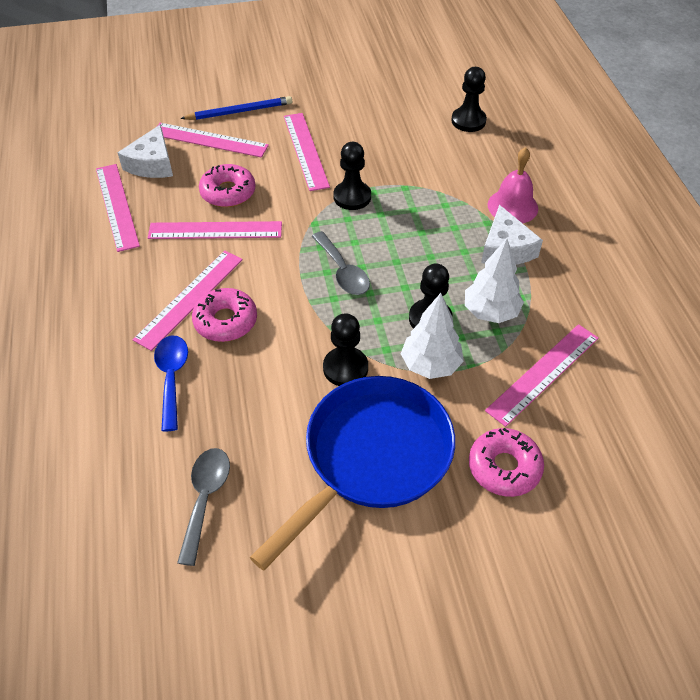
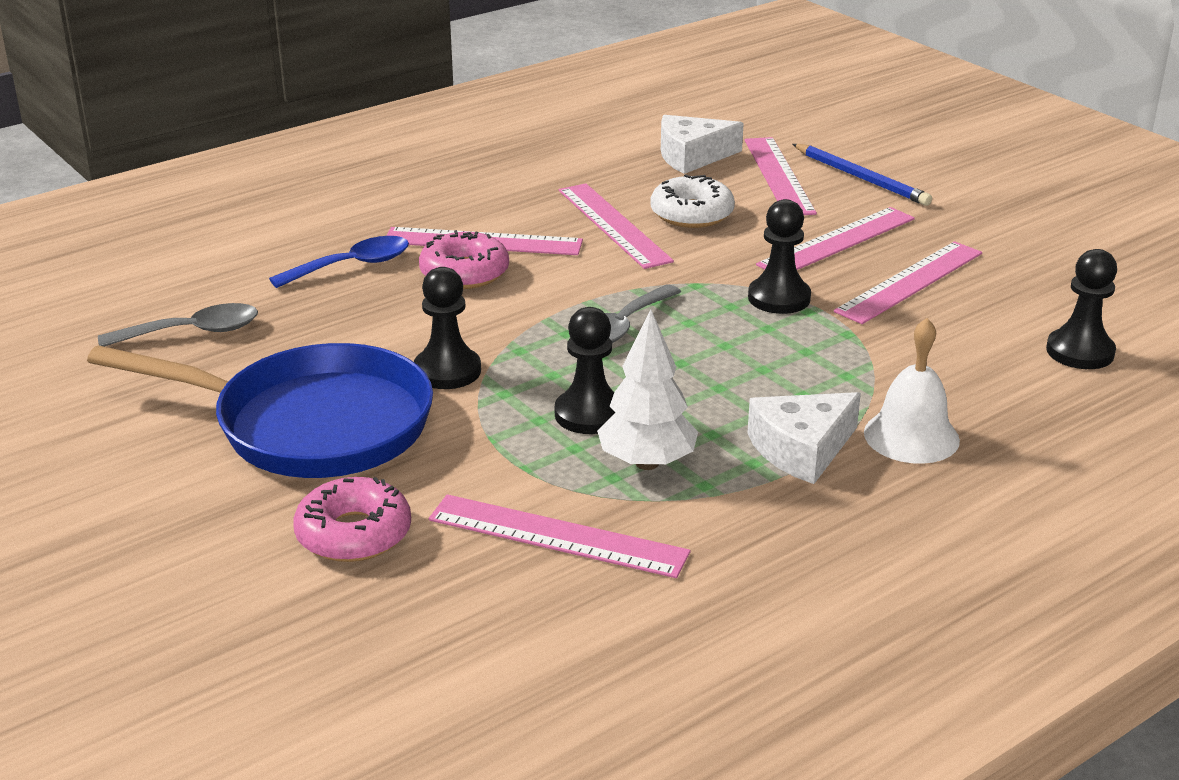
camera: 65 degrees right, 20 degrees down
(117, 206) = (595, 159): pink ruler -> pink ruler (910, 282)
(228, 192) = (691, 214): pink donut -> white donut
(430, 365) = (501, 434): white tree -> none
(512, 206) = (911, 436): pink bell -> white bell

